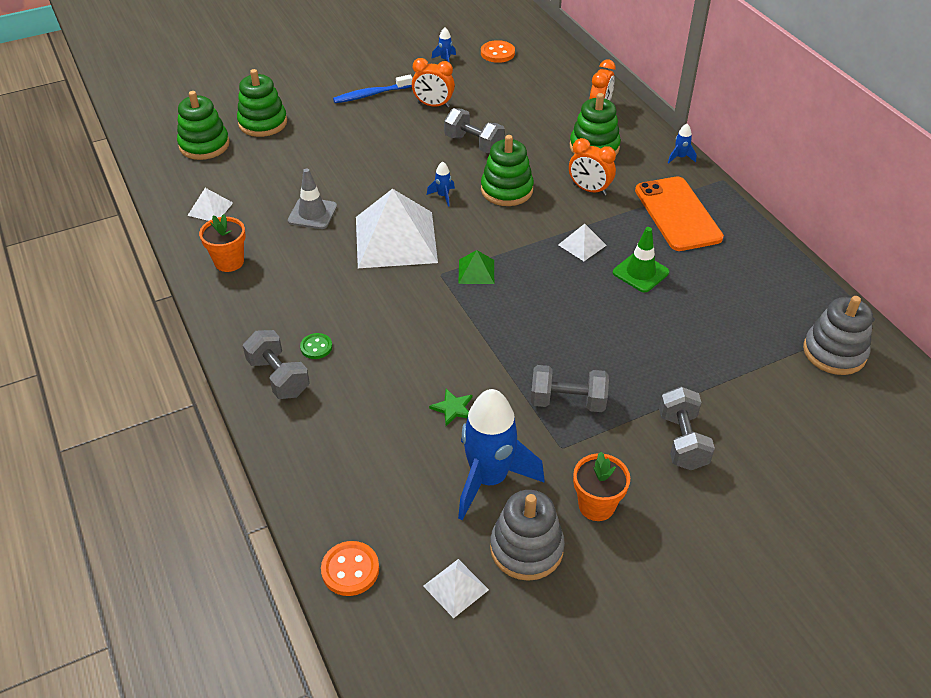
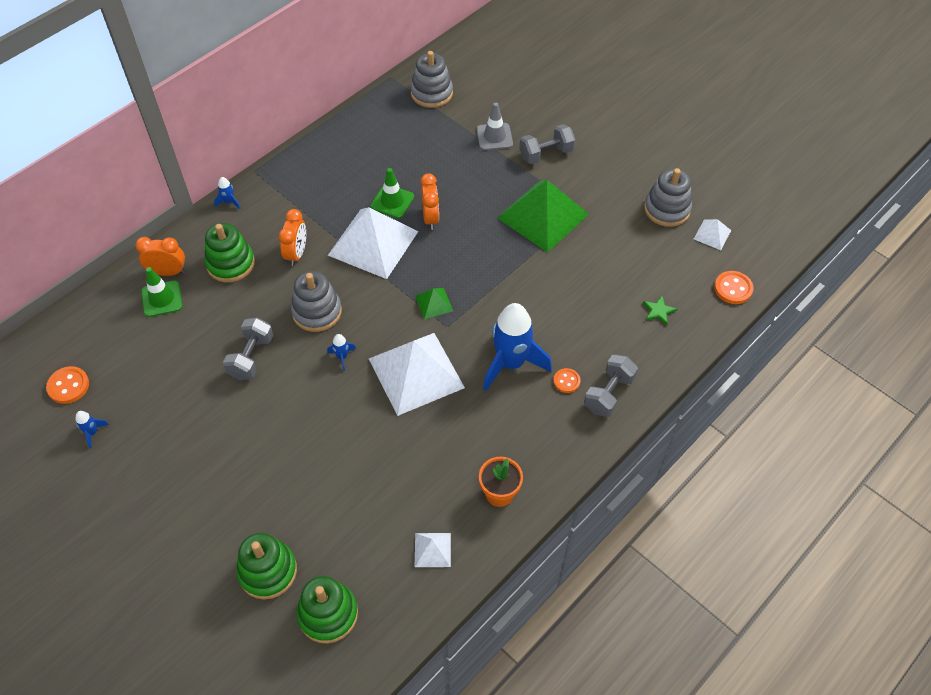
camera: 110 degrees left, 10 degrees up
(312, 213) = (406, 453): grey traffic cone -> grey traffic cone (494, 137)
(316, 347) = (566, 381): green button -> orange button
(371, 95) = (183, 482): blue toothbrush -> none
(433, 105) = (190, 414): orange clock -> orange clock (430, 218)
(453, 408) = (581, 276): green star -> green star (658, 311)
(489, 479) = (628, 240): blue rocket -> blue rocket (511, 363)
(506, 190) = (317, 312): green stacking toy -> grey stacking toy
(567, 402) = (543, 215): grey dumbbell -> green pyramid
(568, 105) = (162, 299): none -> green traffic cone
(582, 245) = (373, 243): white pyramid -> white pyramid, size x2.28
(596, 505) = (618, 184): orange flower pot -> none
(677, 214) = (310, 191): orange phone -> none

